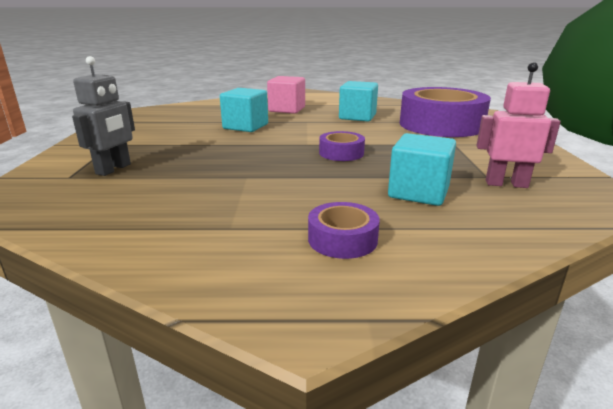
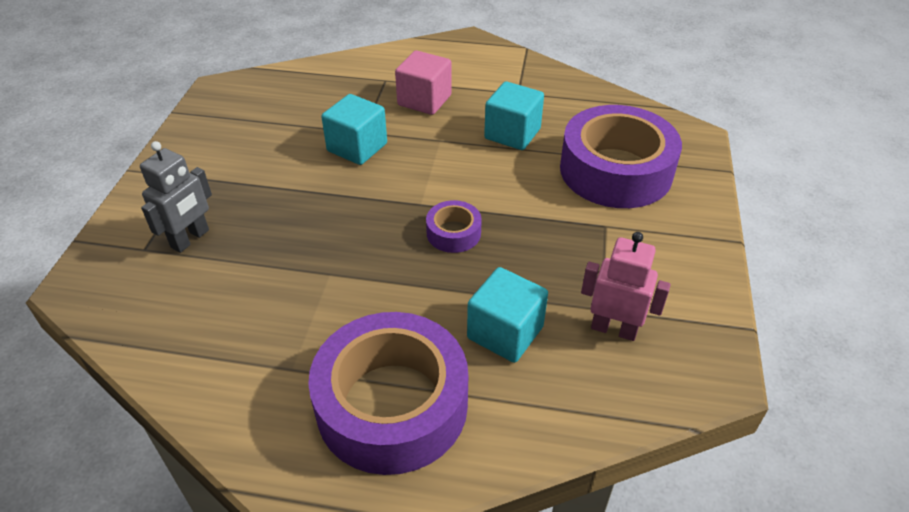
camera: 10 degrees right, 20 degrees up
(342, 239) = (392, 404): purple tape -> purple tape, size x2.24

